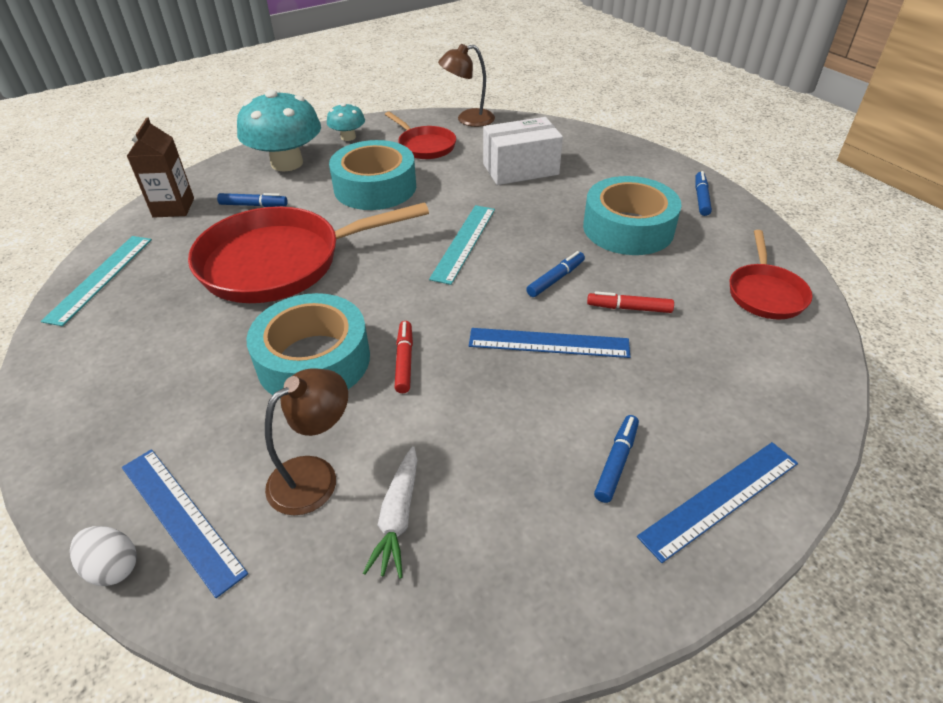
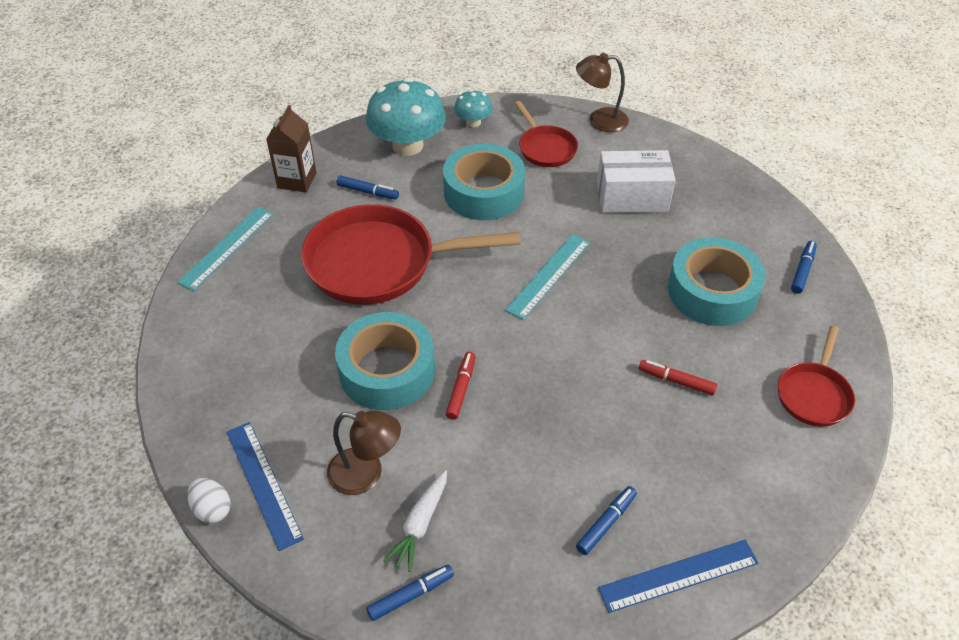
camera: 15 degrees right, 5 degrees up
(315, 475) = (366, 474): brown lamp -> brown lamp turned 45 degrees clockwise
(548, 343) = (590, 400): blue ruler -> none
(555, 279) = (620, 335): blue marker -> blue marker (410, 595)

